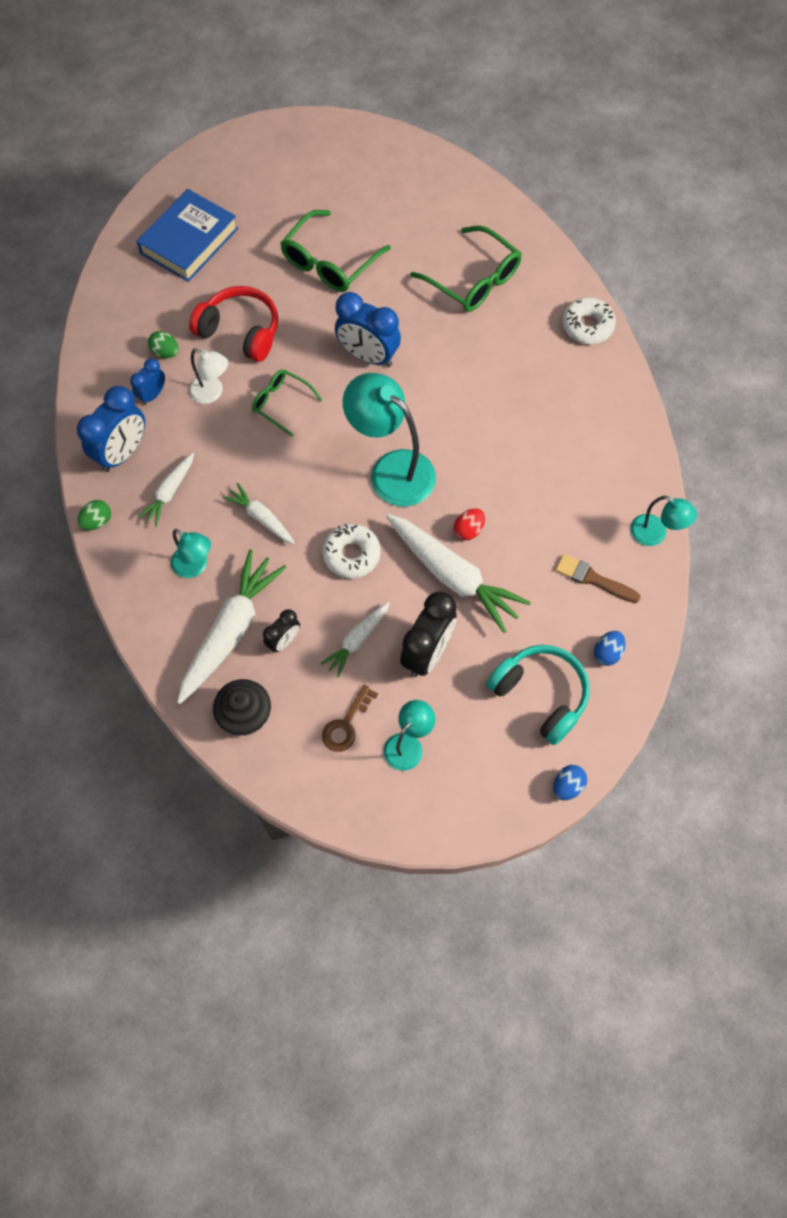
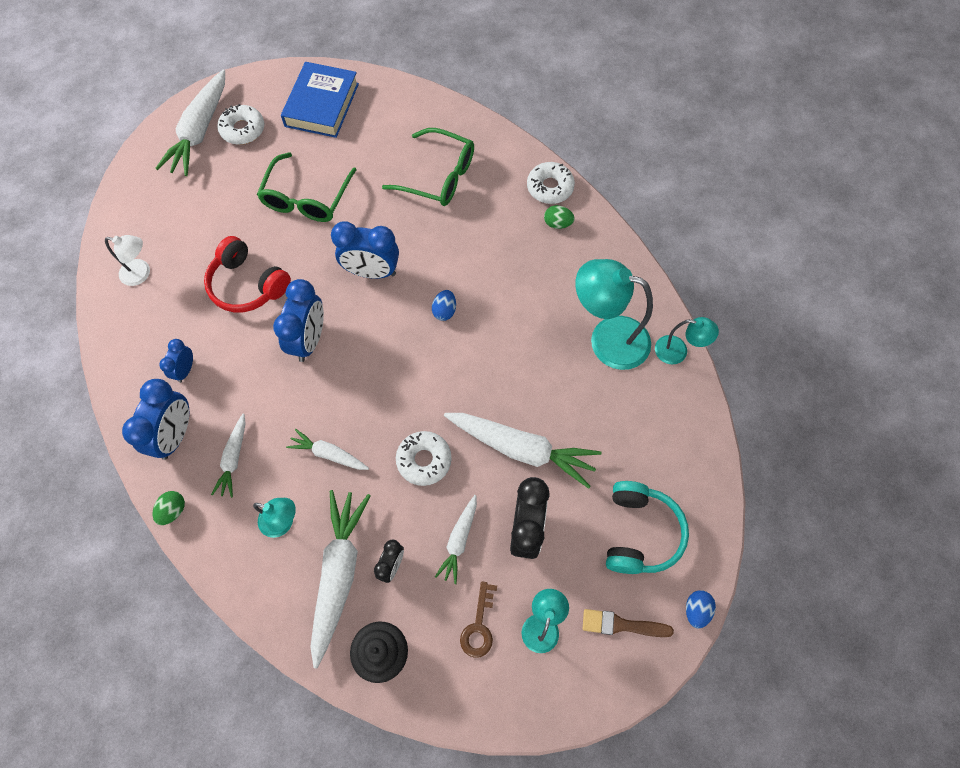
camera: 20 degrees left, 0 degrees up
(165, 352) = (184, 326): green egg -> green egg (557, 224)
(189, 241) = (171, 216): blue book -> blue book (322, 105)
(212, 393) = (241, 350): white lamp -> white lamp (141, 273)
(240, 331) = (247, 285): red headphones -> red headphones turned 150 degrees counterclockwise
(247, 163) = (200, 131): none -> white carrot
(281, 403) = (309, 340): green glasses -> blue clock
(290, 174) = (243, 130): none -> white donut
(391, 470) = (430, 369): turquoise lamp -> turquoise lamp (607, 338)
(468, 530) = (519, 401): red egg -> none
(540, 695) = (640, 533): turquoise headphones -> turquoise headphones turned 75 degrees clockwise
(593, 579) = (642, 409): brown brush -> brown brush (621, 625)
(607, 653) = (681, 472): blue egg -> blue egg (444, 311)

